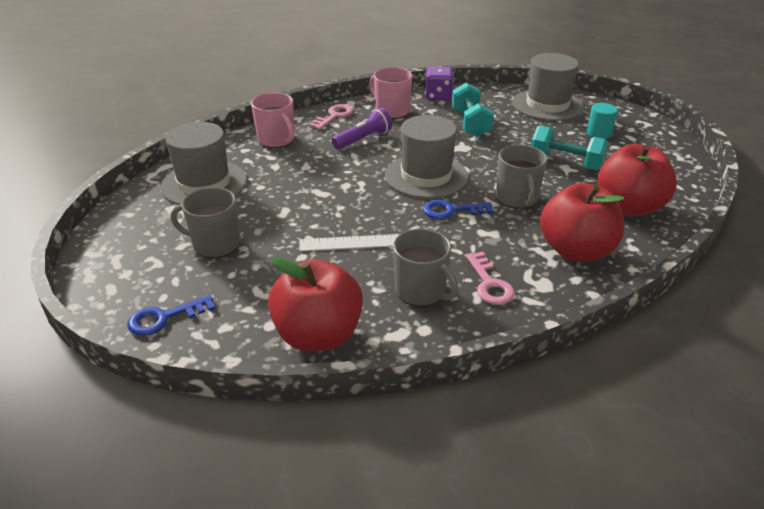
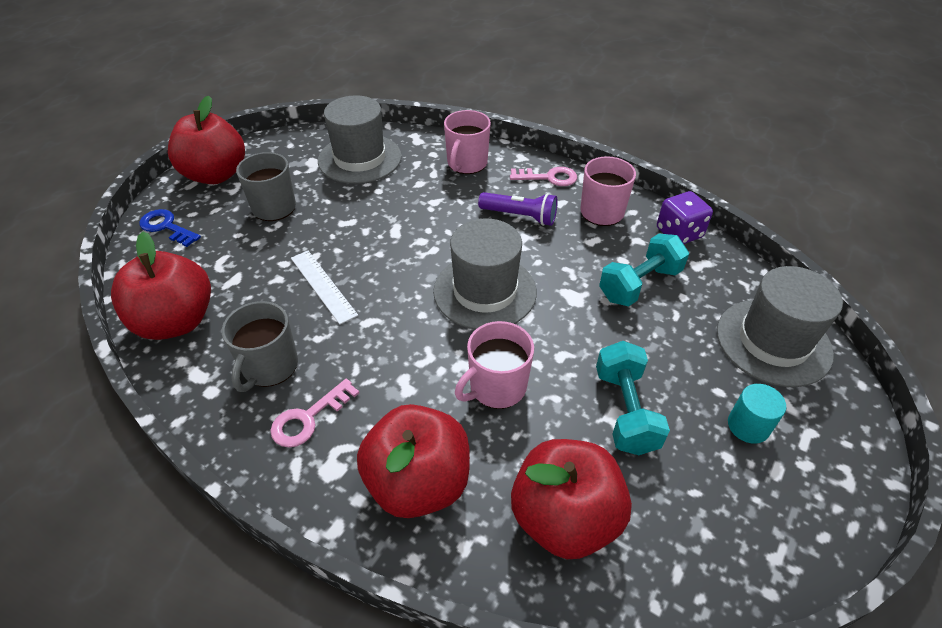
camera: 60 degrees right, 10 degrees up
(116, 268) = (216, 175): none -> red apple
(451, 210) = (429, 338): blue key -> none
(517, 198) = (496, 387): grey mug -> pink mug

